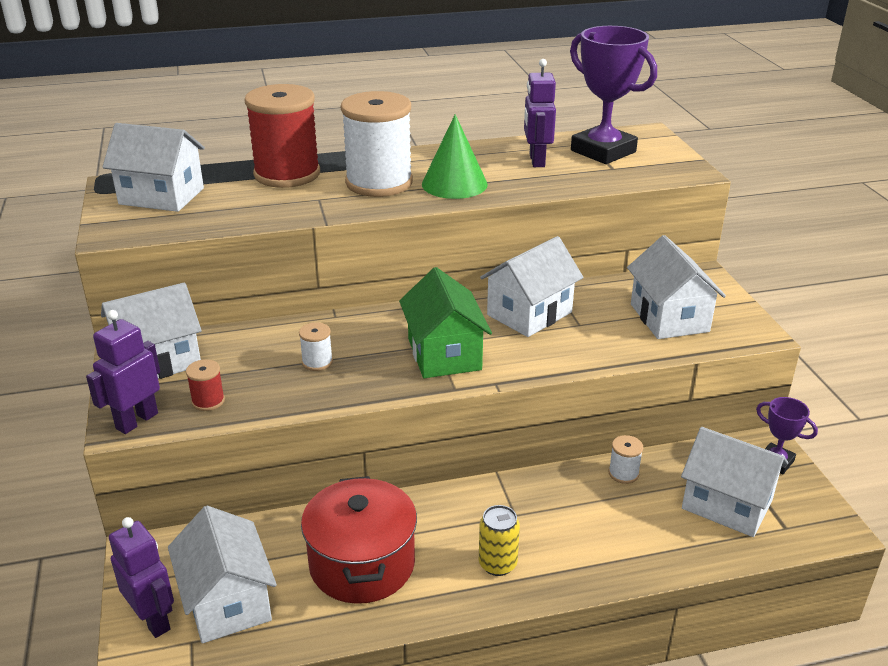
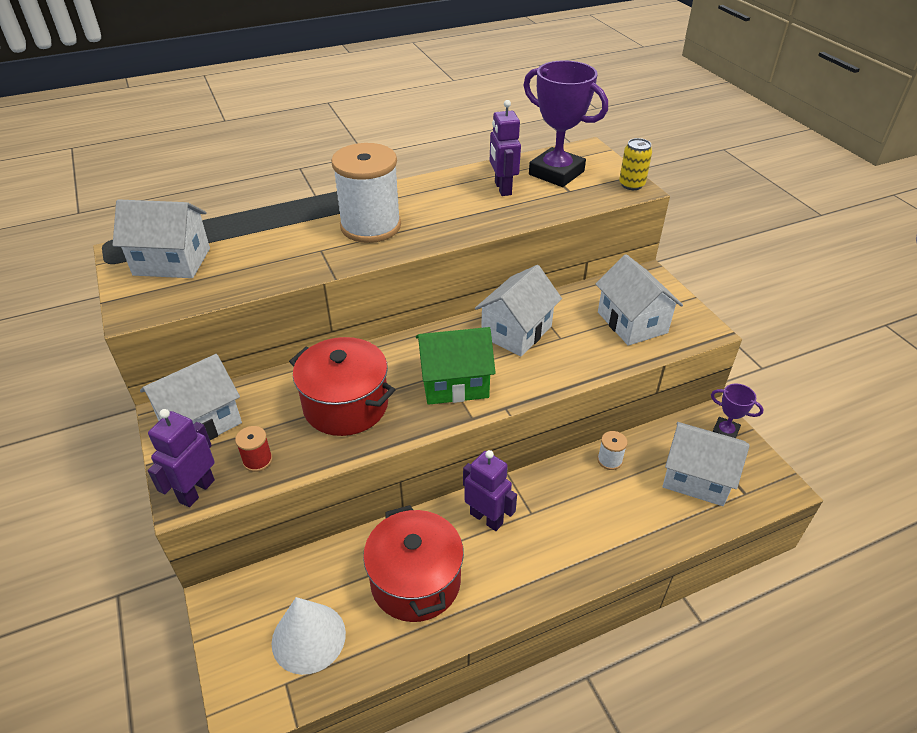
camera: 10 degrees left, 10 degrees up
(153, 620) = (247, 667): purple robot -> purple robot (486, 518)
(228, 601) = (308, 637): white house -> white cone
(287, 174) = (284, 224): red spool -> none
(317, 362) = (346, 405): white spool -> red pot
(444, 354) = (454, 383): green house -> green house turned 75 degrees counterclockwise
(454, 184) = (438, 221): green cone -> none
(497, 564) = (528, 563): yellow can -> yellow can (631, 185)

